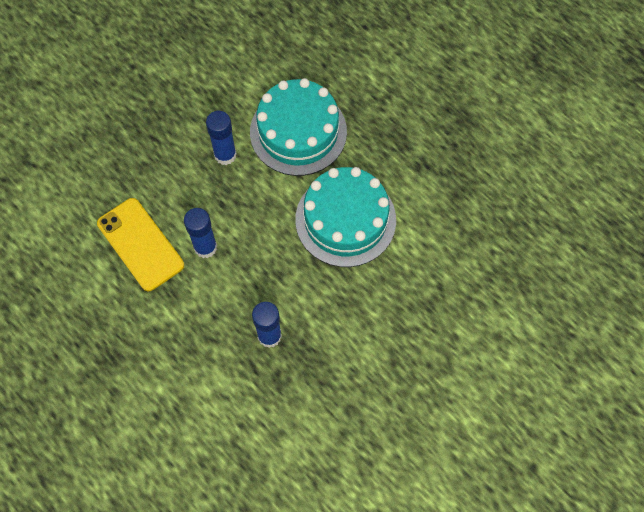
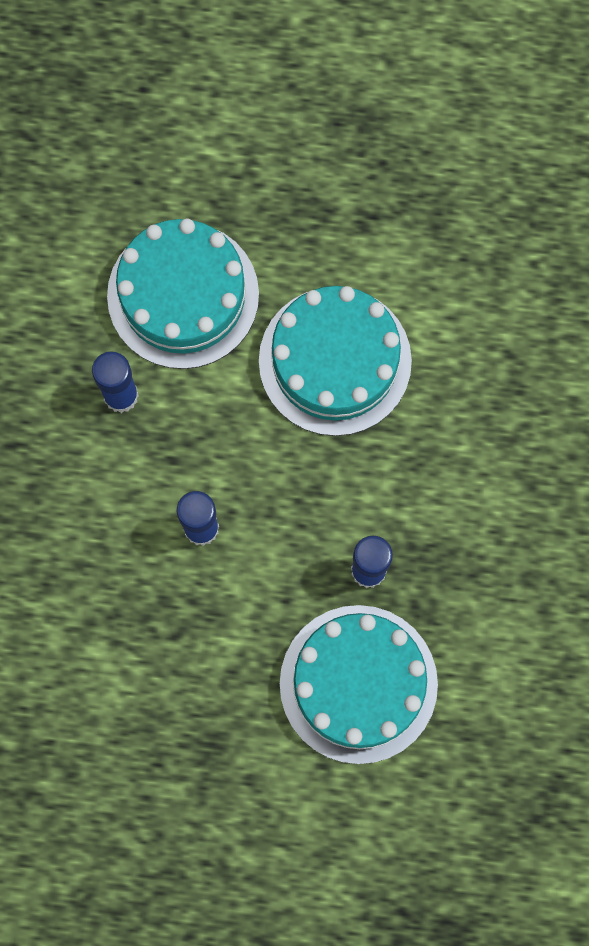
camera: 40 degrees left, 10 degrees up
(140, 244) = (121, 588): yellow phone -> none
(212, 389) = (358, 684): none -> turquoise cake

